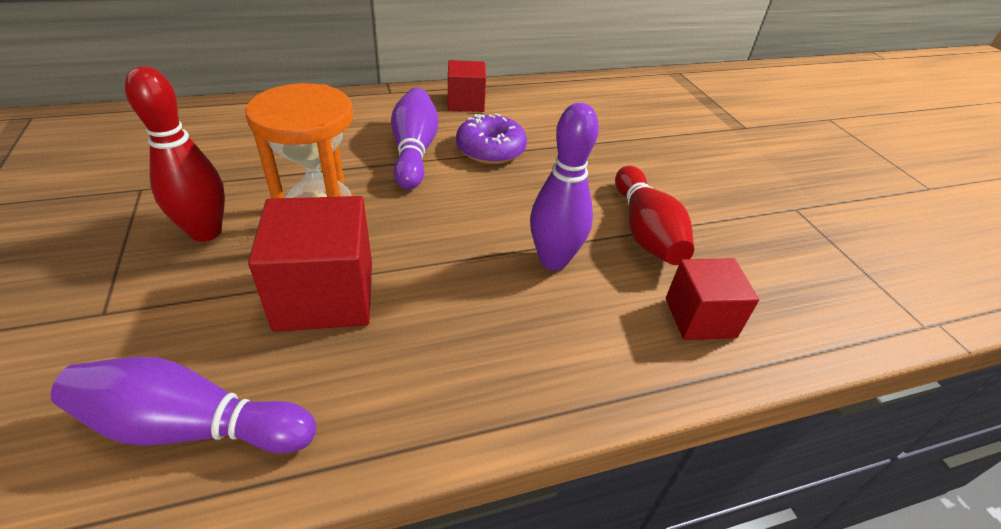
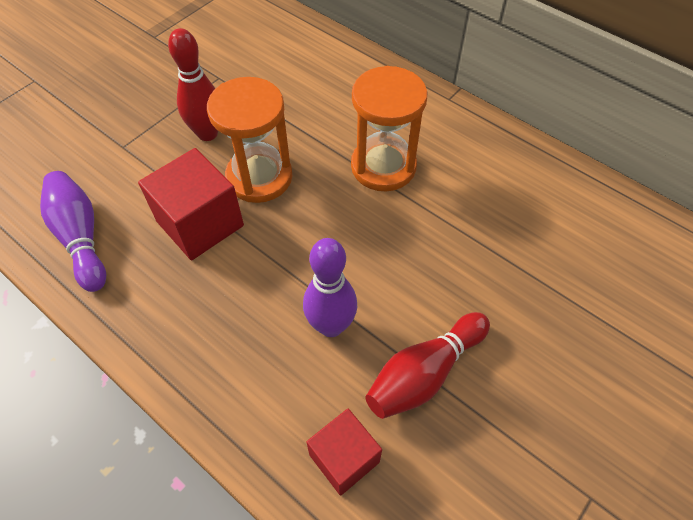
camera: 60 degrees right, 15 degrees up
(414, 151) = (383, 166): purple bowling pin -> orange hourglass
(466, 103) = (488, 151): red cube -> none
(490, 150) = (435, 209): purple donut -> none

